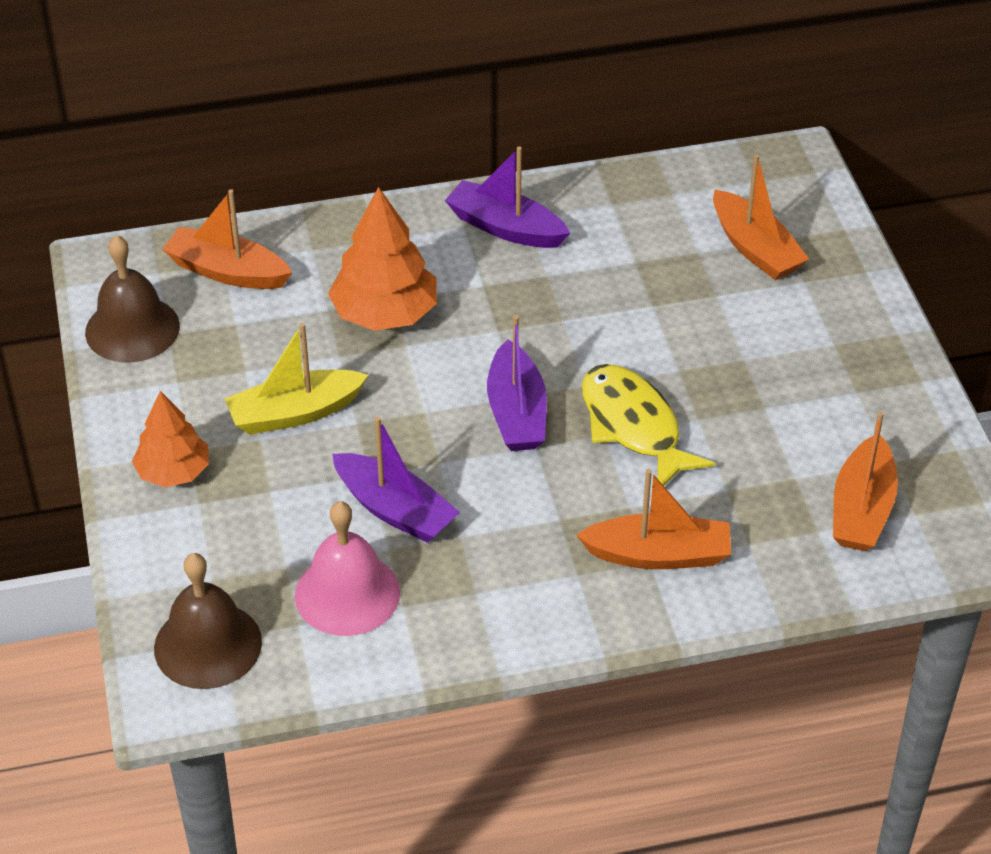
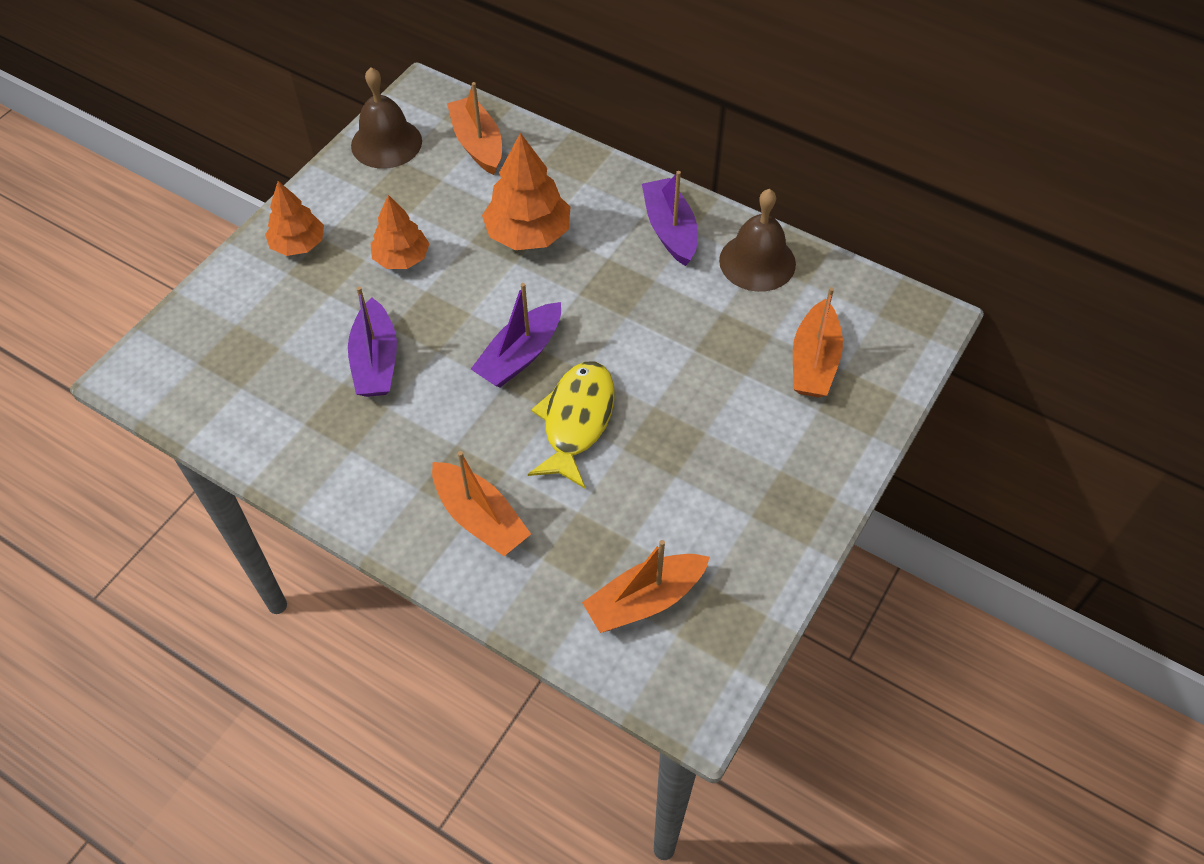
camera: 45 degrees right, 10 degrees up
(208, 645) = (185, 360): brown bell -> brown bell (757, 262)
(295, 413) = (401, 258): yellow boat -> orange tree
(347, 593) = (287, 391): pink bell -> none

